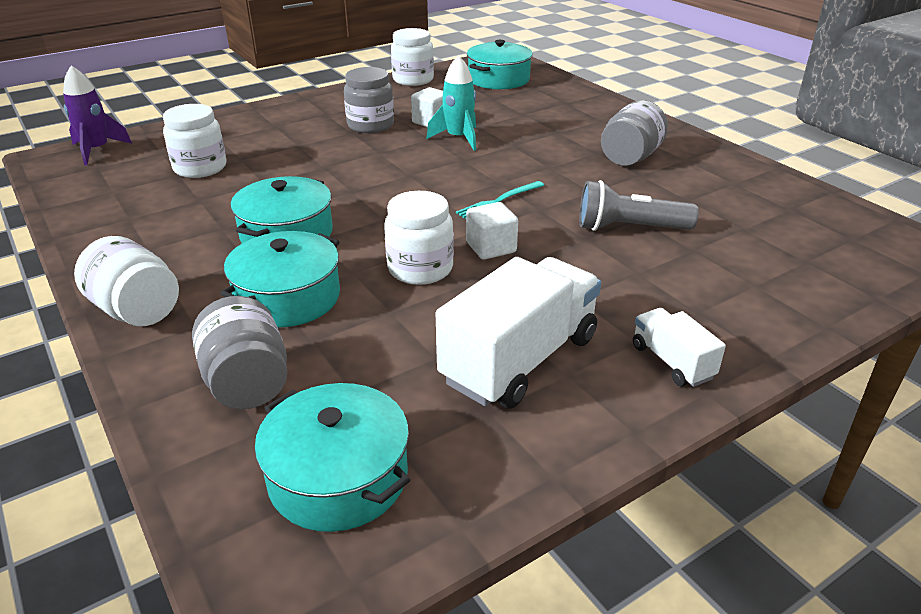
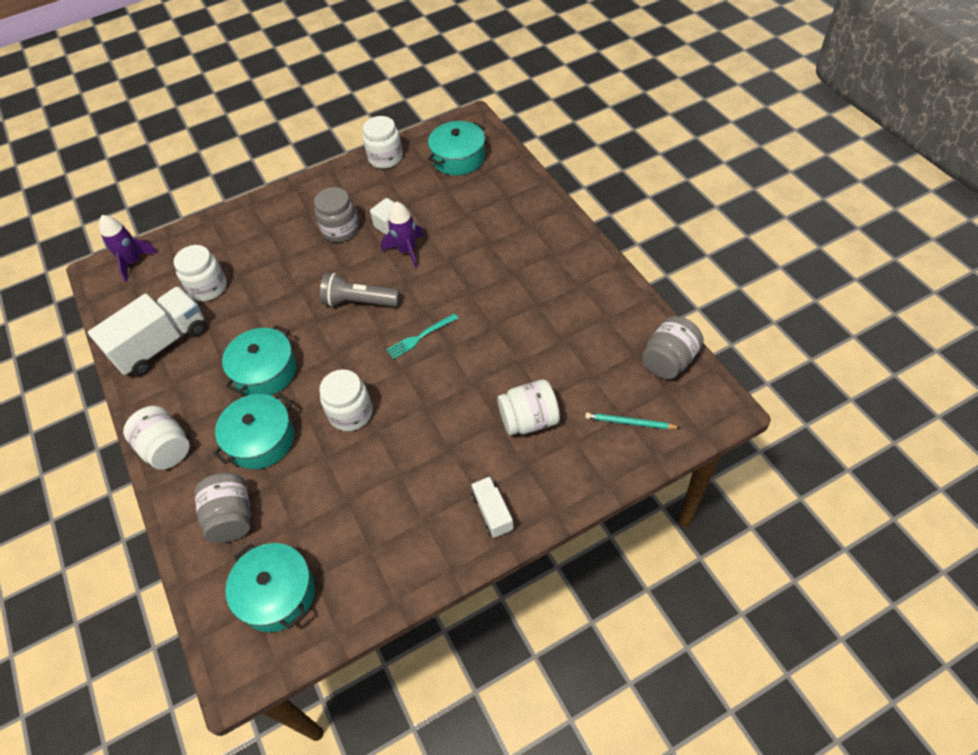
camera: 10 degrees right, 20 degrees up
(458, 138) = (407, 251): turquoise rocket -> purple rocket
(491, 247) = (403, 392): white cube -> none
(520, 360) = (398, 505): white truck -> white truck (162, 344)
(629, 228) = (507, 372): grey flashlight -> grey flashlight (359, 302)
(630, 157) = (536, 281): grey jar -> grey jar (669, 360)
(680, 268) = (529, 420): none -> white jar
(821, 267) = (630, 423): none -> turquoise pencil

